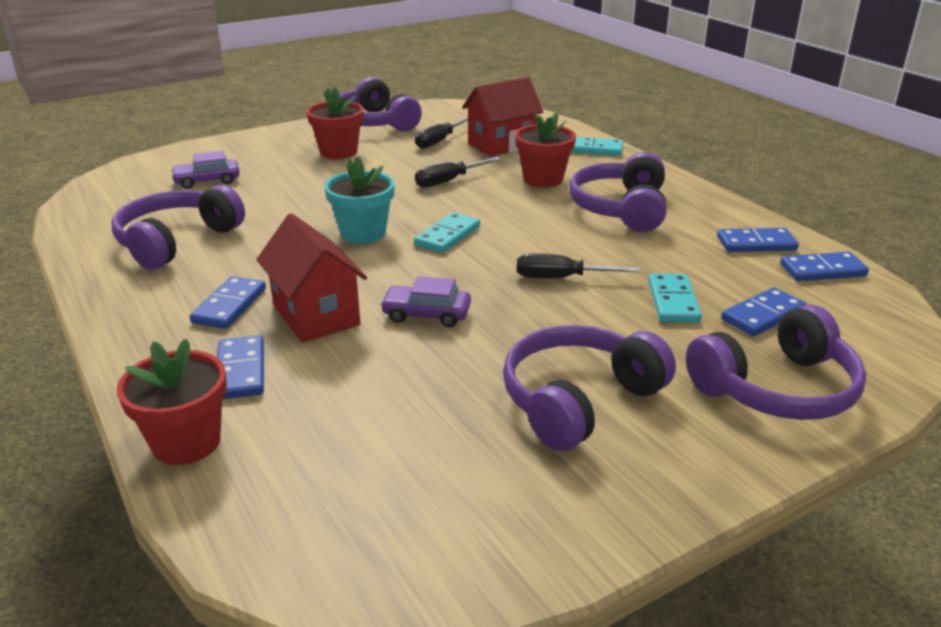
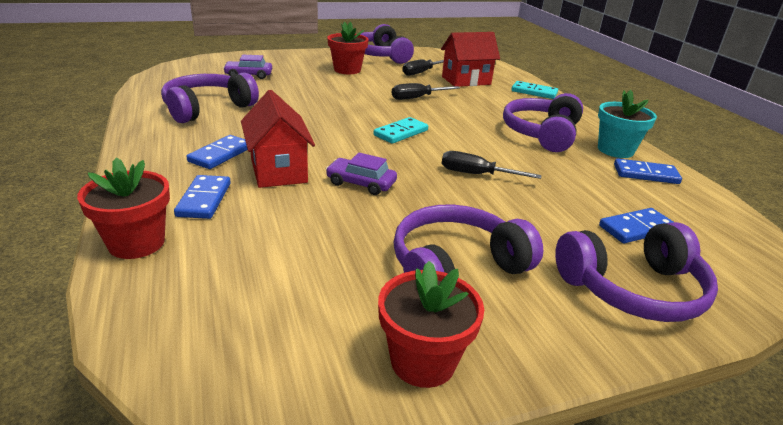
camera: 10 degrees right, 0 degrees up
(363, 233) = (339, 122): turquoise flower pot -> turquoise flower pot (615, 150)
(543, 179) = (488, 106): red flower pot -> red flower pot (423, 361)
(673, 301) = (562, 206): turquoise domino -> none
(822, 270) = (698, 202): blue domino -> none

